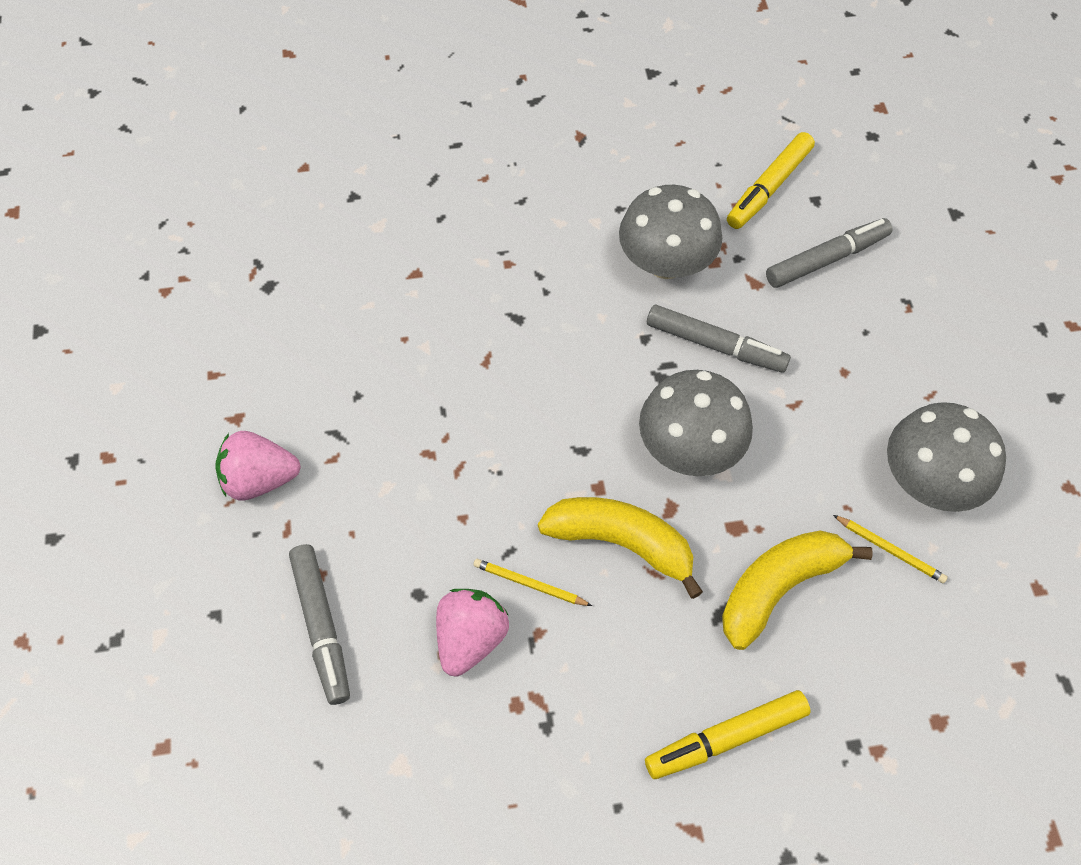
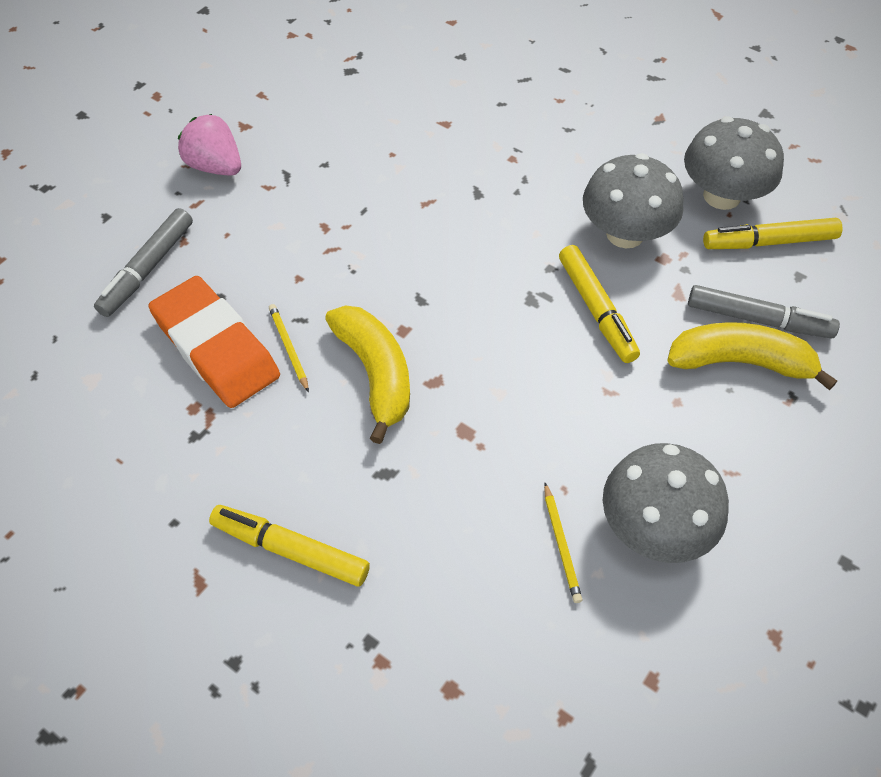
camera: 45 degrees right, 5 degrees down
(470, 638) = (216, 347): pink strawberry -> orange eraser
(689, 448) = (495, 356): grey mushroom -> grey mushroom (721, 196)
(715, 345) = (596, 310): grey marker -> yellow marker
(778, 587) = (446, 493): yellow banana -> yellow banana (740, 362)

